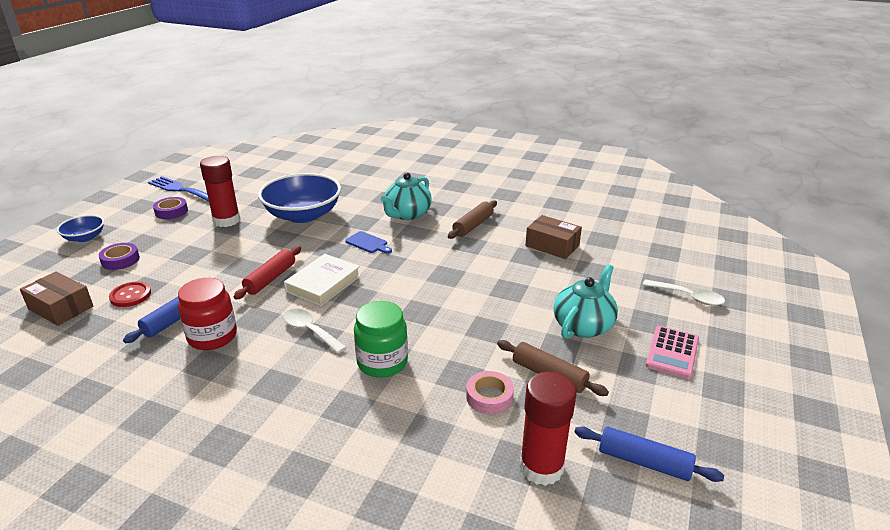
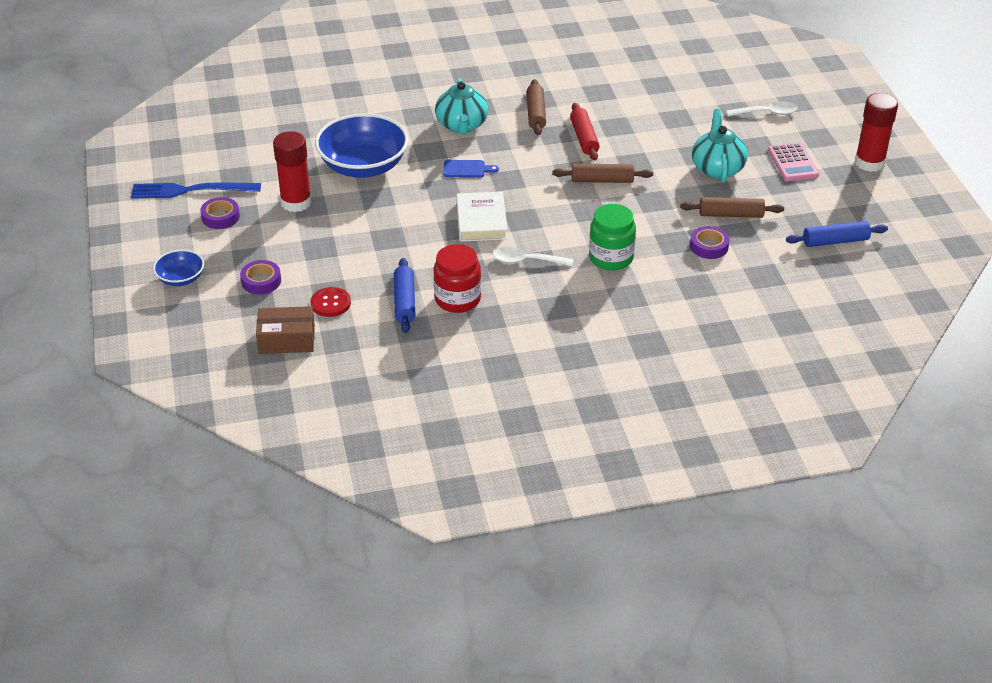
camera: 35 degrees left, 10 degrees up
(270, 279) = (430, 236): red rolling pin -> red rolling pin (584, 138)
(462, 293) = (602, 180): none -> brown rolling pin
(489, 397) = (709, 246): pink tape -> purple tape
(541, 467) = (783, 272): red glue stick -> red glue stick (869, 163)
(552, 245) = (624, 107): brown box -> none

